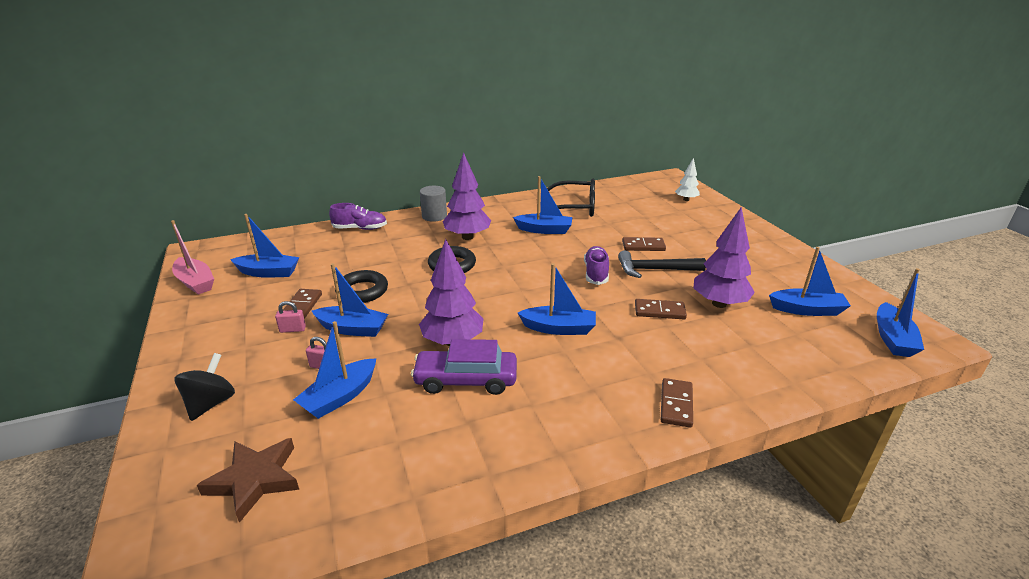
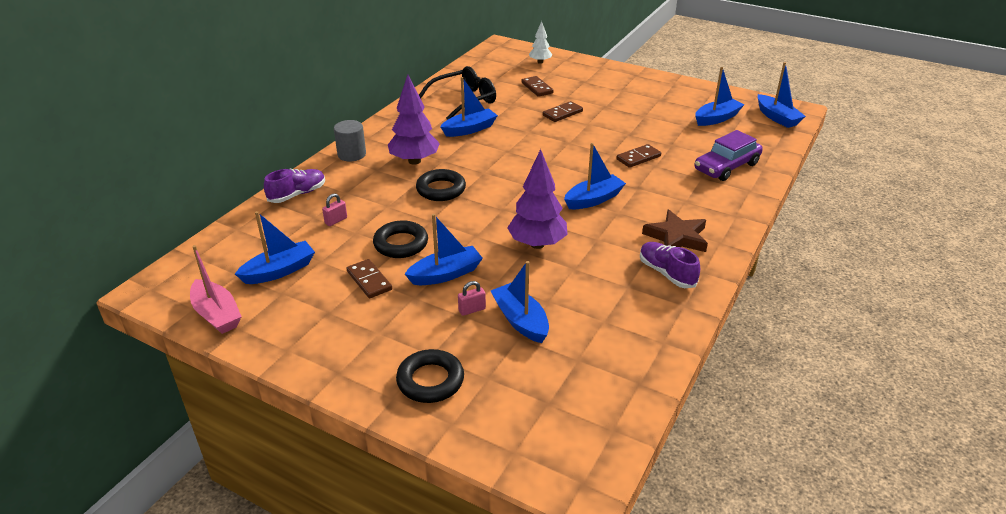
camera: 40 degrees left, 5 degrees up
(195, 282) = (217, 315): pink boat -> pink boat turned 45 degrees clockwise
(211, 403) = (430, 380): black spinning top -> black ring
(255, 480) = (554, 397): brown star -> brown star (676, 237)
(292, 329) = (396, 300): pink padlock -> pink padlock (336, 221)
(340, 397) = (520, 320): blue boat -> blue boat turned 150 degrees clockwise
(466, 380) = (586, 263): purple car -> purple car (726, 167)
(596, 273) = (560, 149): purple shoe -> purple shoe (666, 273)
(655, 270) = (595, 129): black hammer -> none
(676, 404) = (723, 211): brown domino -> brown domino (537, 88)
(719, 304) = (665, 136): purple tree -> none

